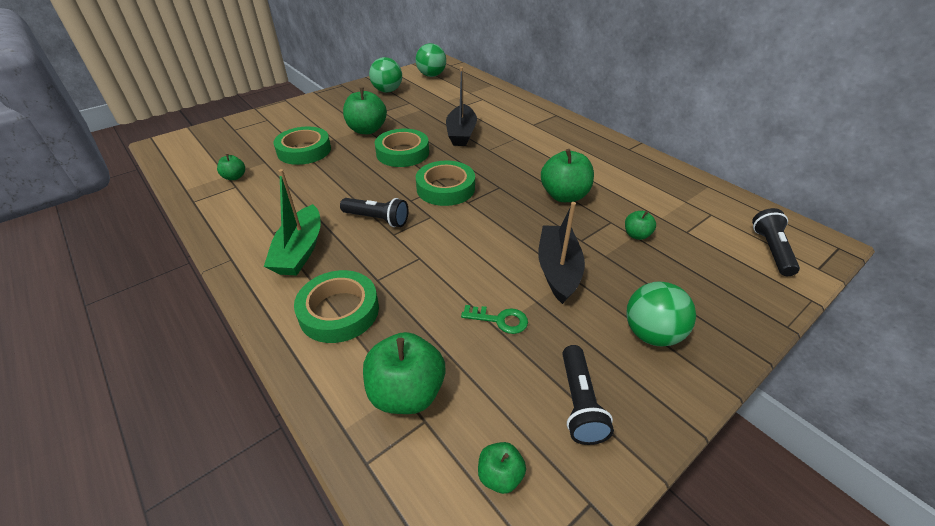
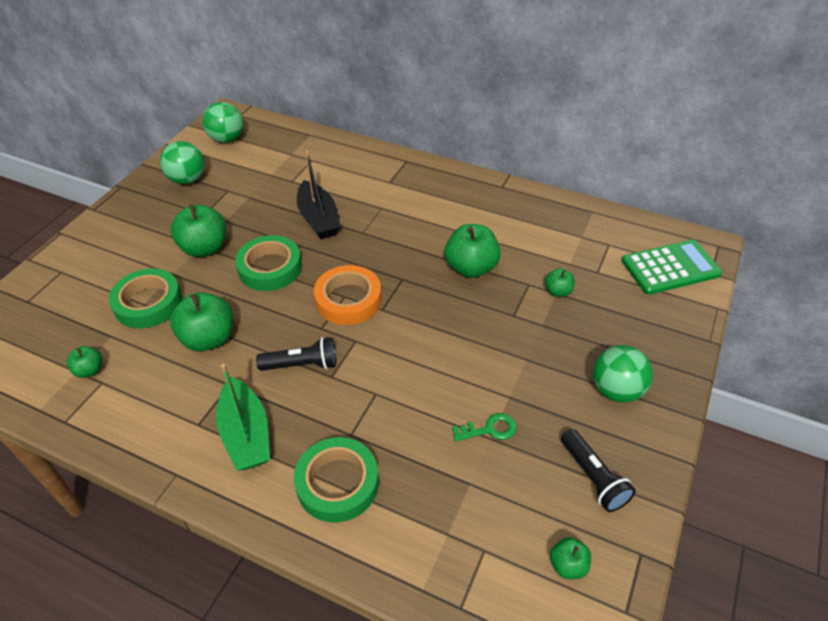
camera: 25 degrees left, 5 degrees up
(407, 392) = (453, 533): green apple -> green apple (209, 338)
(445, 188) = (348, 300): green tape -> orange tape
(558, 270) = (510, 356): black boat -> none
(771, 250) = (670, 268): black flashlight -> green calculator

